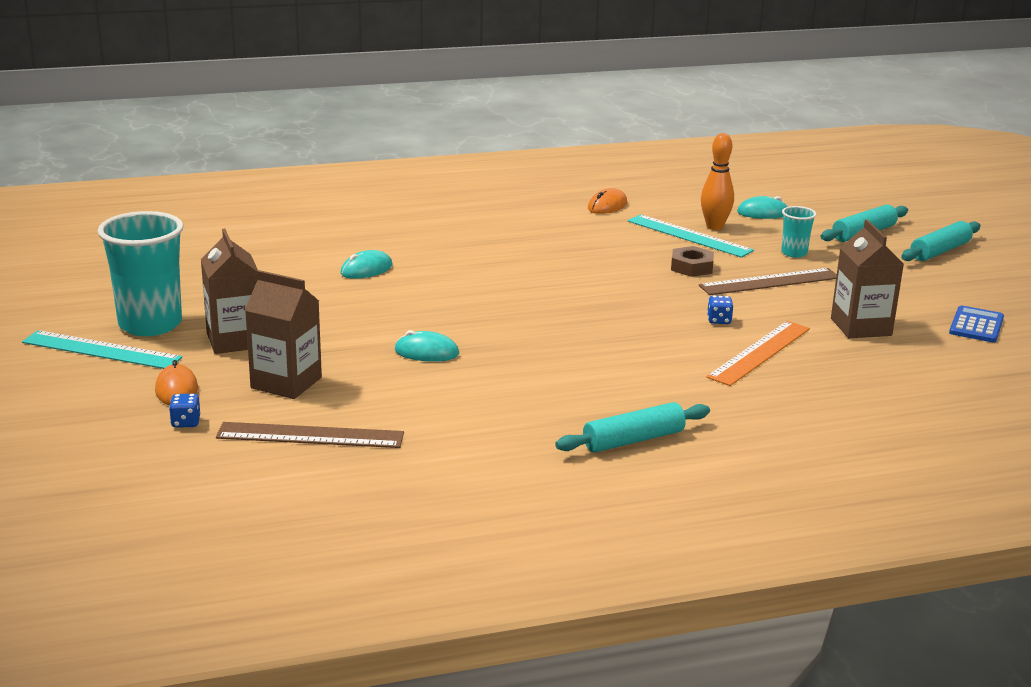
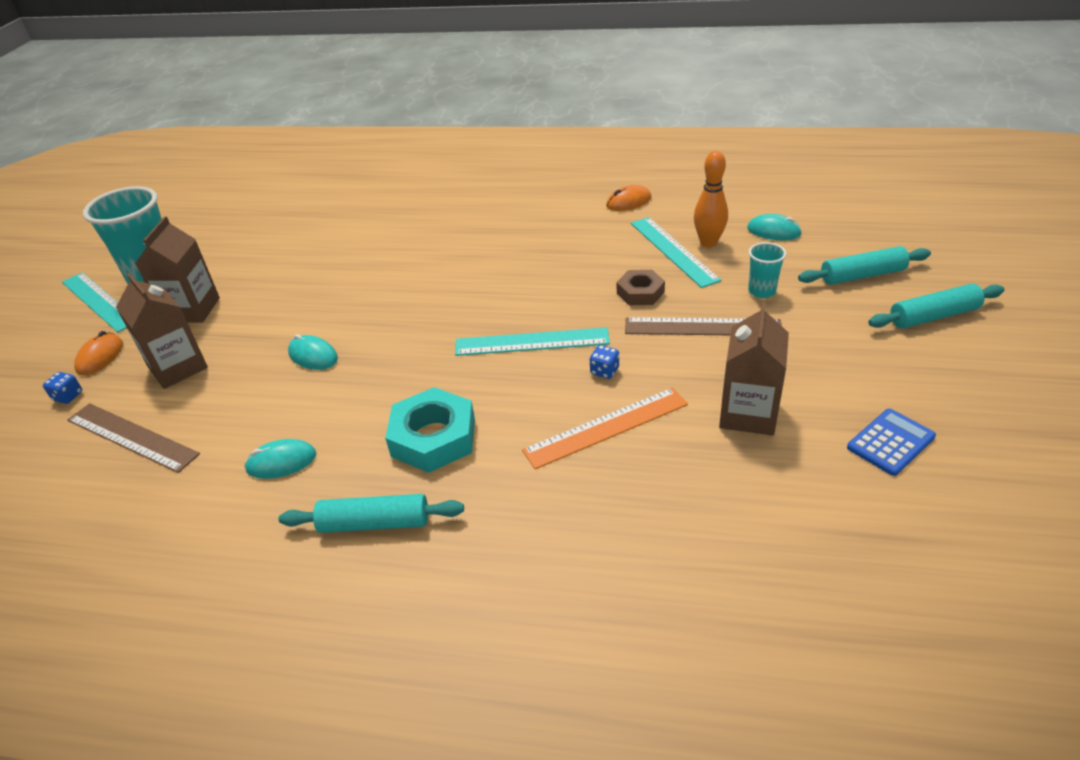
camera: 30 degrees right, 15 degrees up
(366, 269) = (361, 247): turquoise mouse -> turquoise mouse (281, 462)
(619, 383) = (433, 438): none -> turquoise nut
(632, 312) = (532, 342): none -> turquoise ruler

